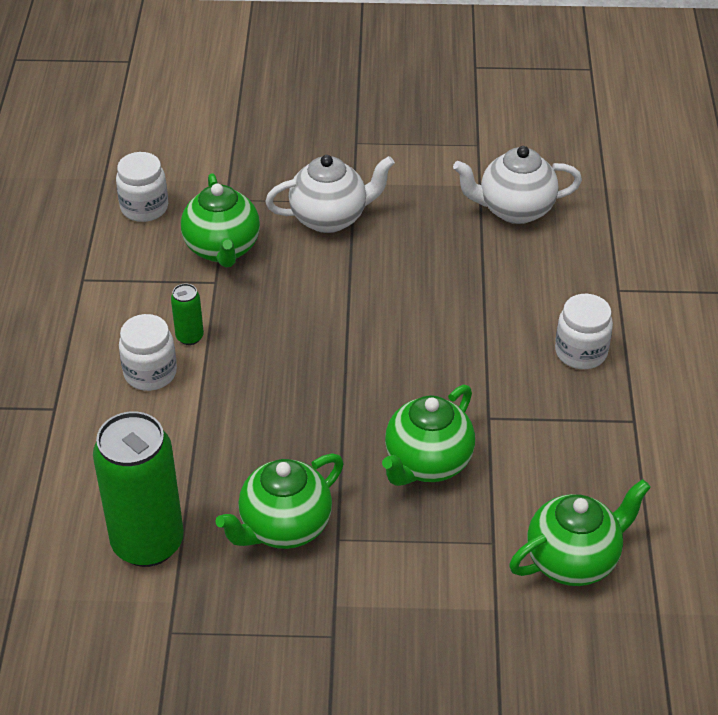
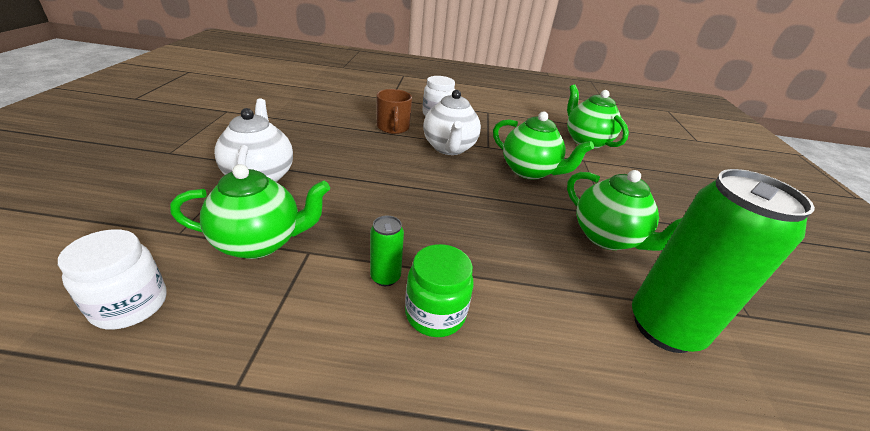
camera: 90 degrees left, 10 degrees down
(150, 373) = (435, 314): white jar -> green jar
(504, 306) = (393, 127): none -> brown mug
(514, 210) = (305, 111): white teapot -> white teapot (449, 148)

